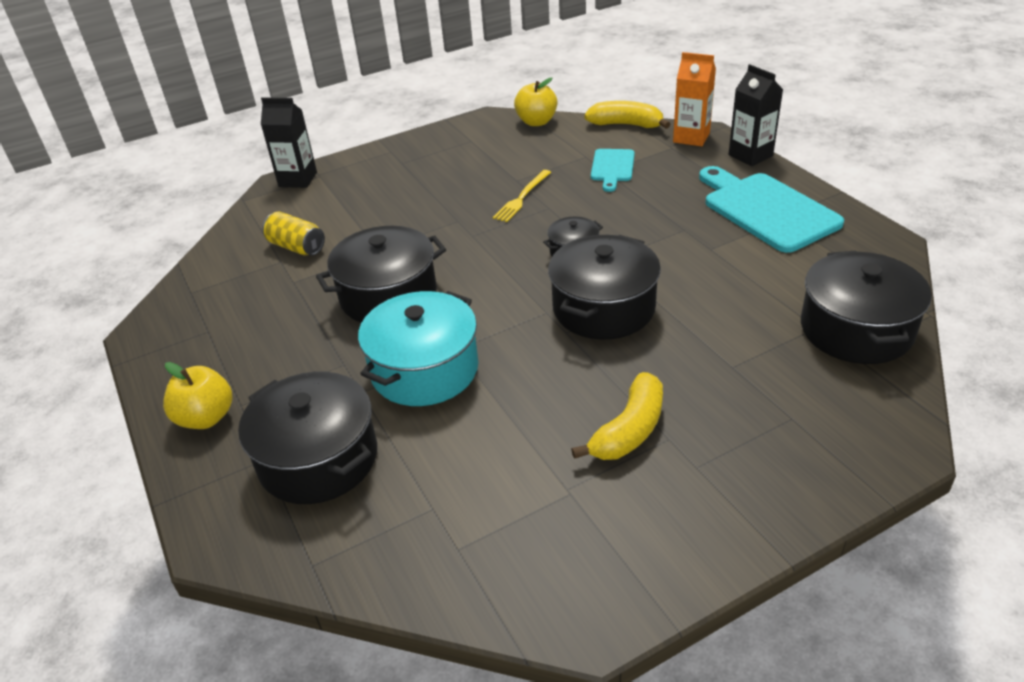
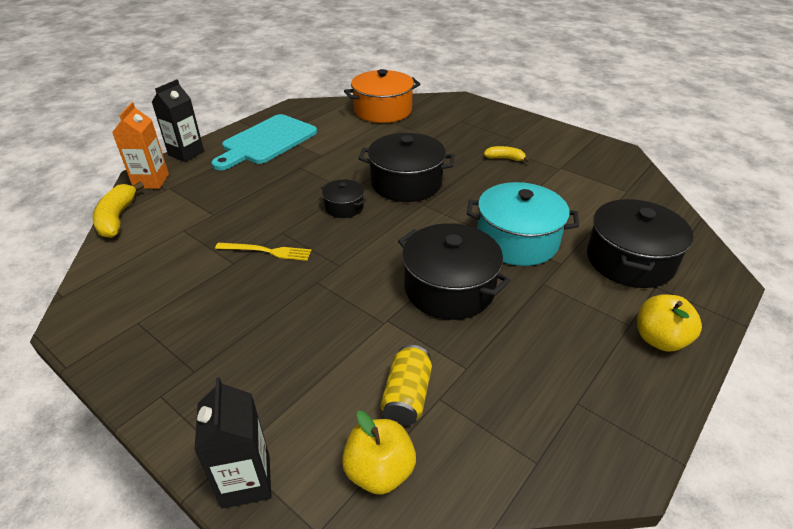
camera: 115 degrees left, 0 degrees up
(536, 122) = (96, 280): yellow apple -> yellow apple (379, 471)
(612, 167) = (206, 212): turquoise cutting board -> none
(629, 430) = (505, 158): yellow banana -> yellow banana, size x0.60
(856, 329) = (383, 110): black pot -> orange pot

